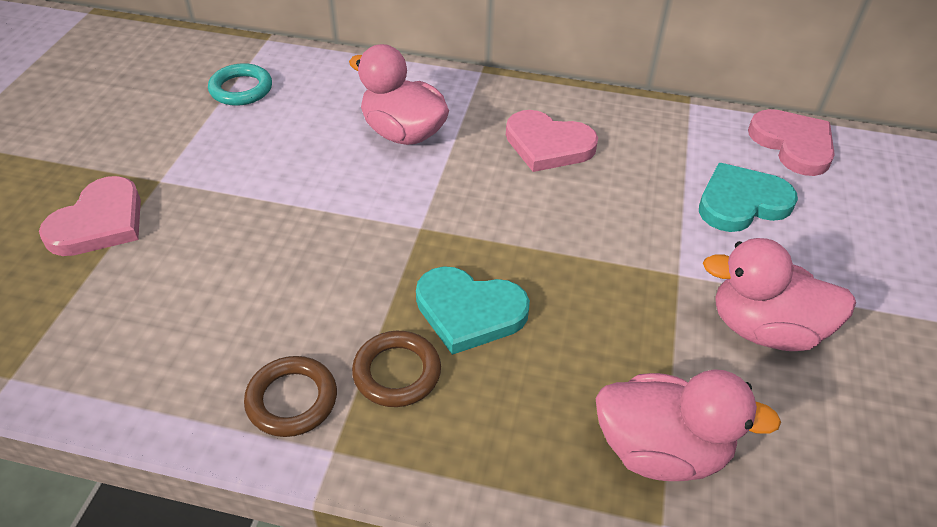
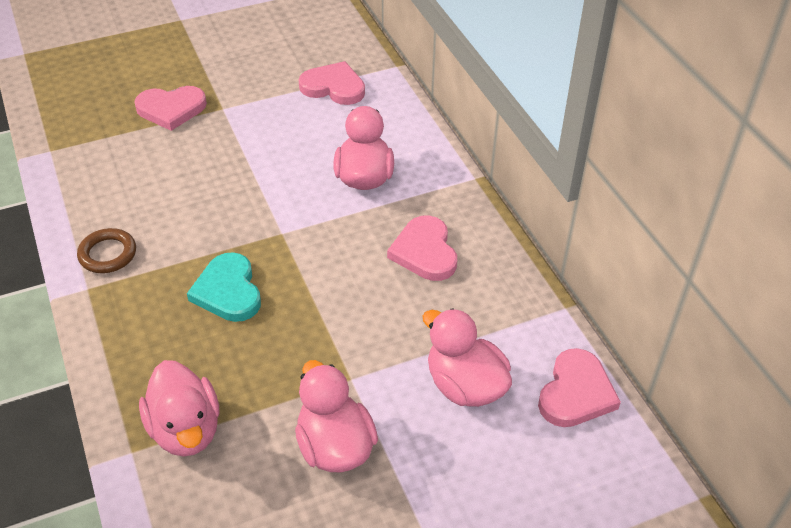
camera: 55 degrees right, 0 degrees up
(241, 89) = (333, 87): turquoise ring -> pink heart
(397, 372) = (157, 284): brown ring -> none
(741, 202) = (465, 385): turquoise heart -> pink duck

